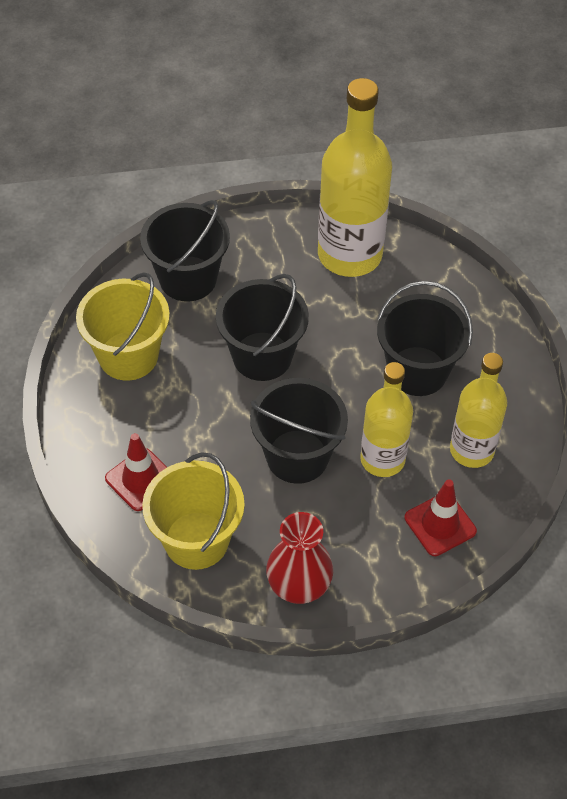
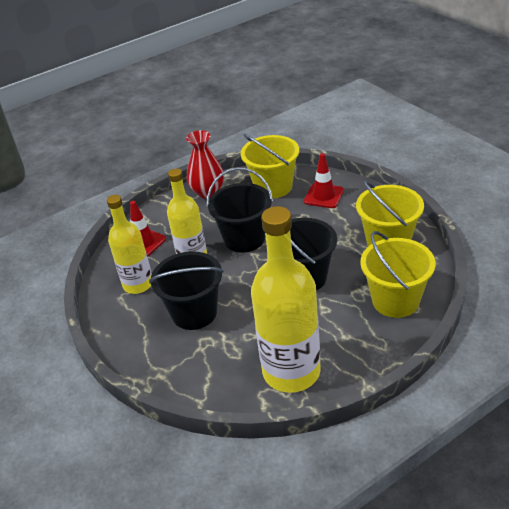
camera: 160 degrees right, 15 degrees down
(188, 279) = (395, 300): black bucket -> yellow bucket

